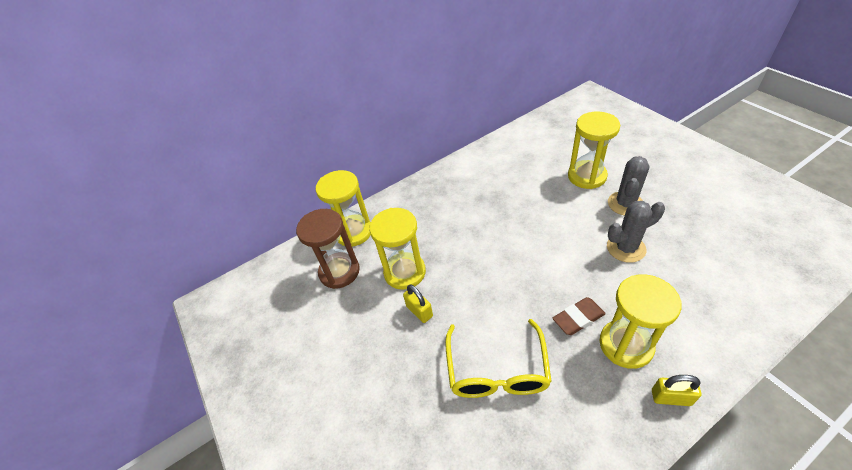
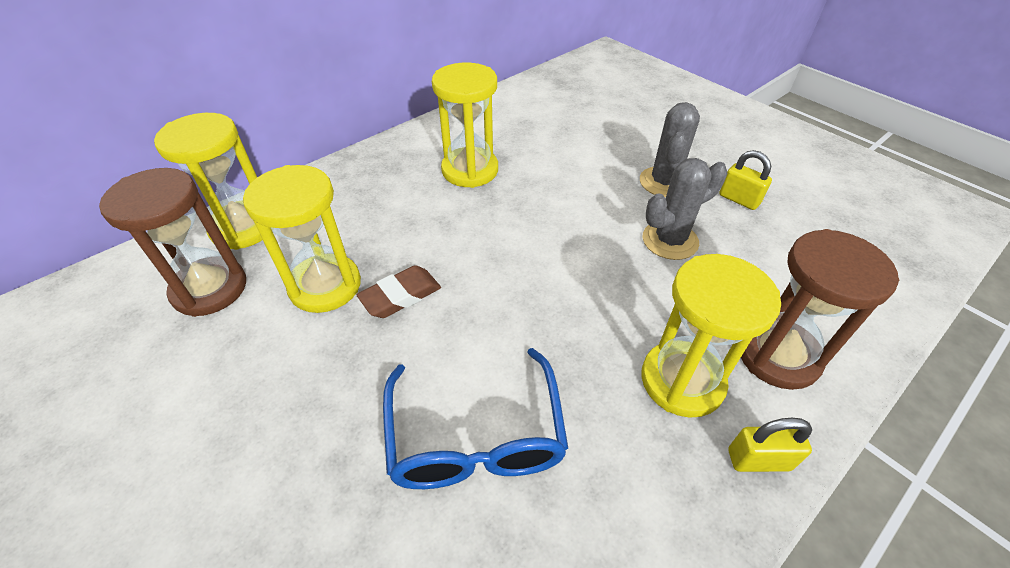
camera: 15 degrees left, 0 degrees up
(419, 311) = (345, 346): yellow padlock -> yellow padlock (739, 199)
(497, 370) = (475, 436): yellow glasses -> blue glasses
(578, 318) = (606, 344): brown eraser -> brown eraser (400, 296)
(587, 176) = (608, 148): yellow hourglass -> yellow hourglass (470, 170)
(692, 332) = (778, 355): none -> brown hourglass

